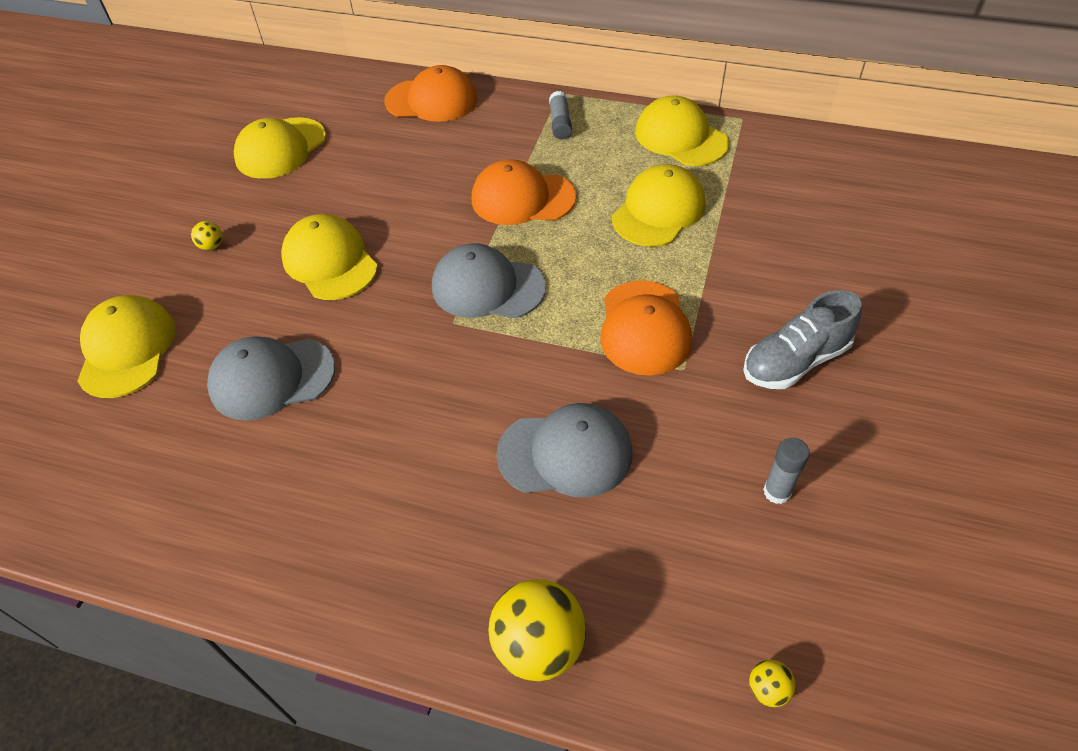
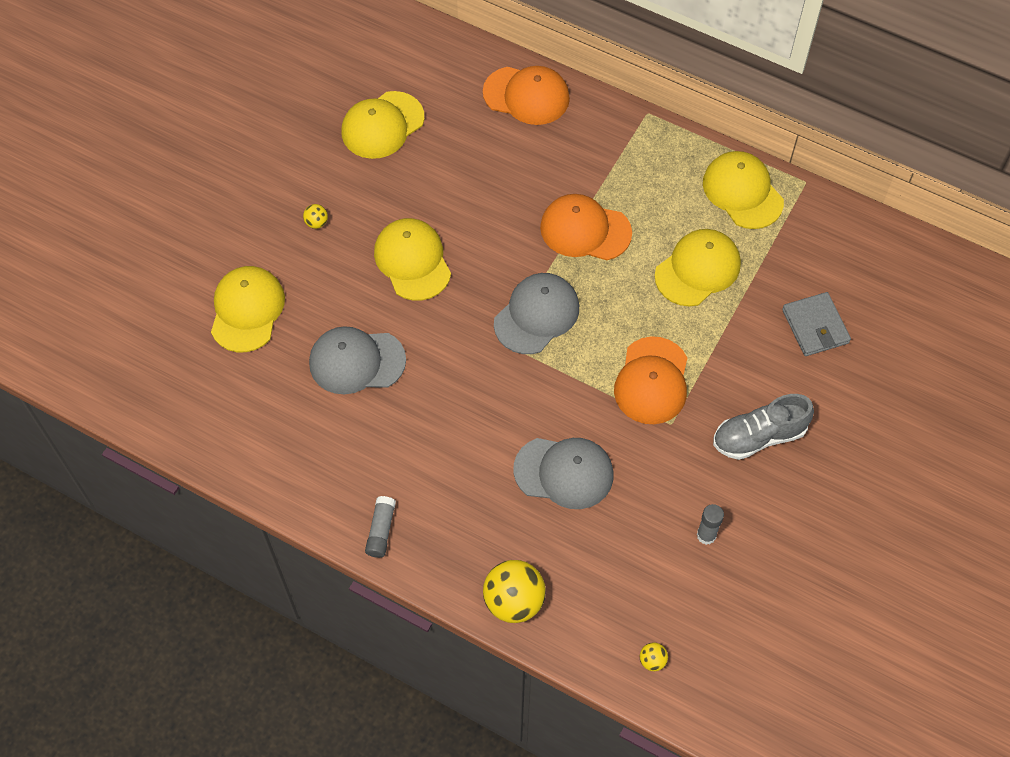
camera: 10 degrees right, 10 degrees up
(487, 287) = (536, 315): grey cap -> grey cap turned 105 degrees clockwise
(560, 123) = (638, 150): grey glue stick -> grey glue stick (381, 531)
(809, 238) = (815, 326): none -> grey wallet

